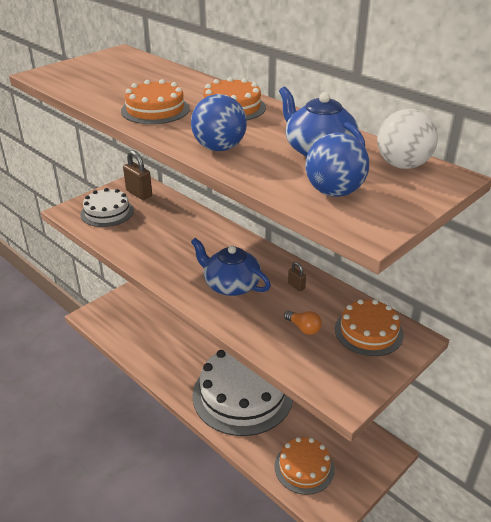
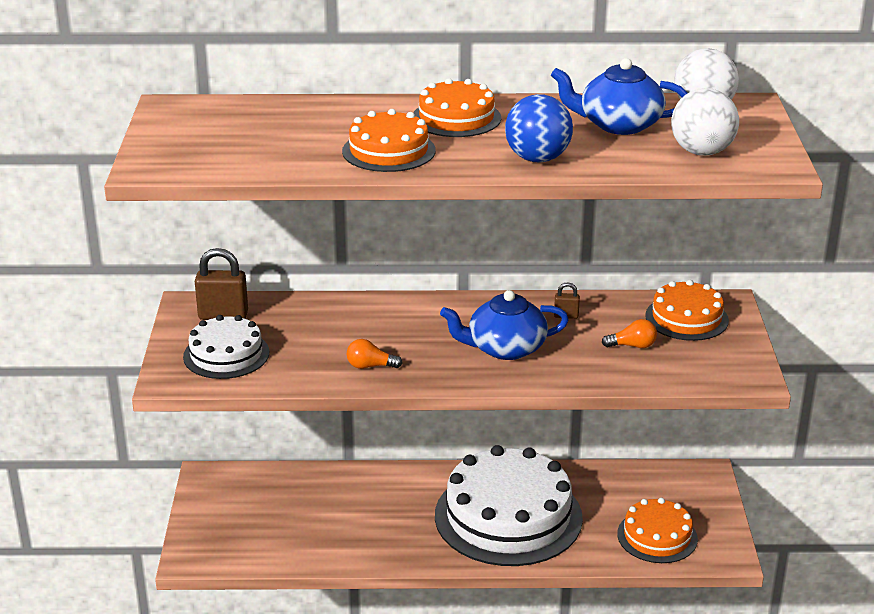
camera: 45 degrees left, 5 degrees down
(152, 254) = (370, 366): none -> orange light bulb
(334, 192) = (702, 152): blue ball -> white ball

